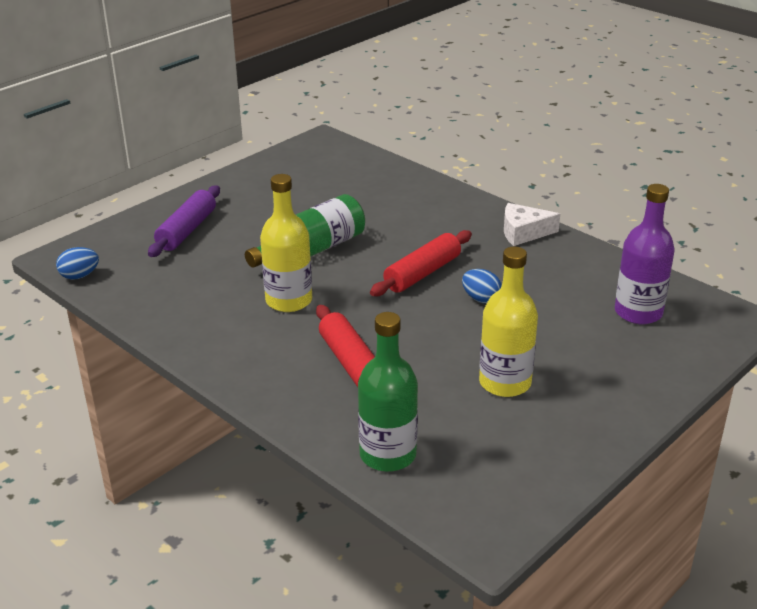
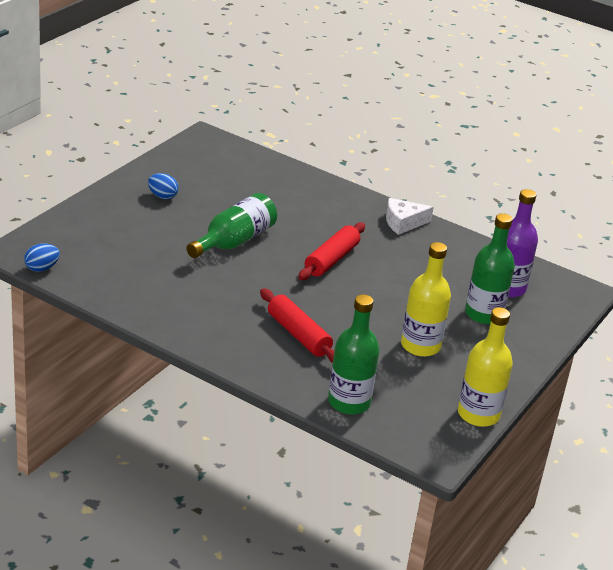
camera: 15 degrees left, 0 degrees up
(186, 230) = (118, 225): purple rolling pin -> none
(289, 300) = (230, 285): yellow bottle -> yellow bottle (478, 414)
(481, 299) = (384, 280): blue egg -> blue egg (162, 196)
(599, 345) = (483, 314): none -> green bottle

